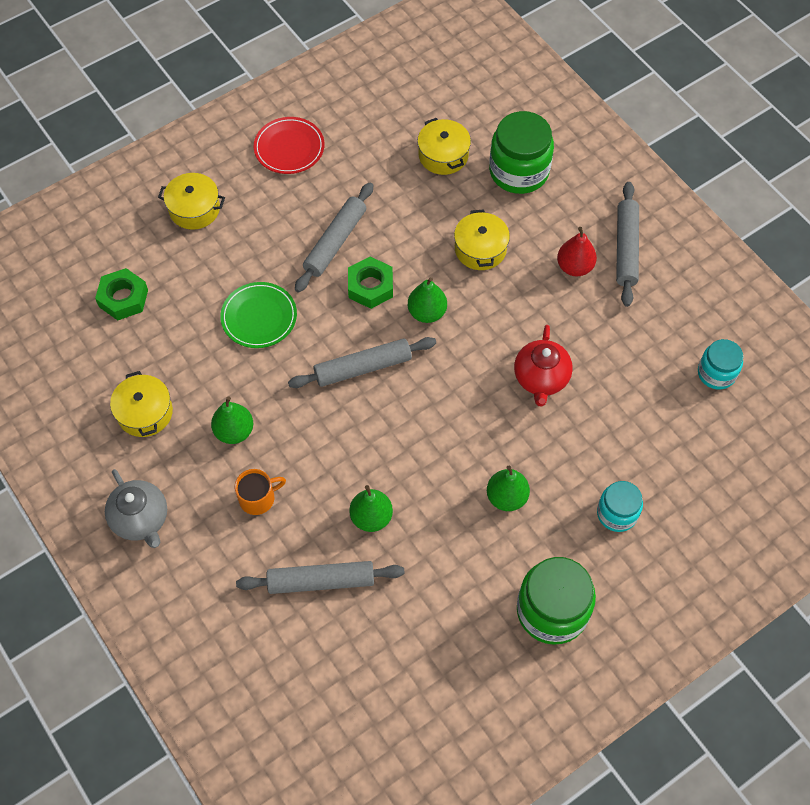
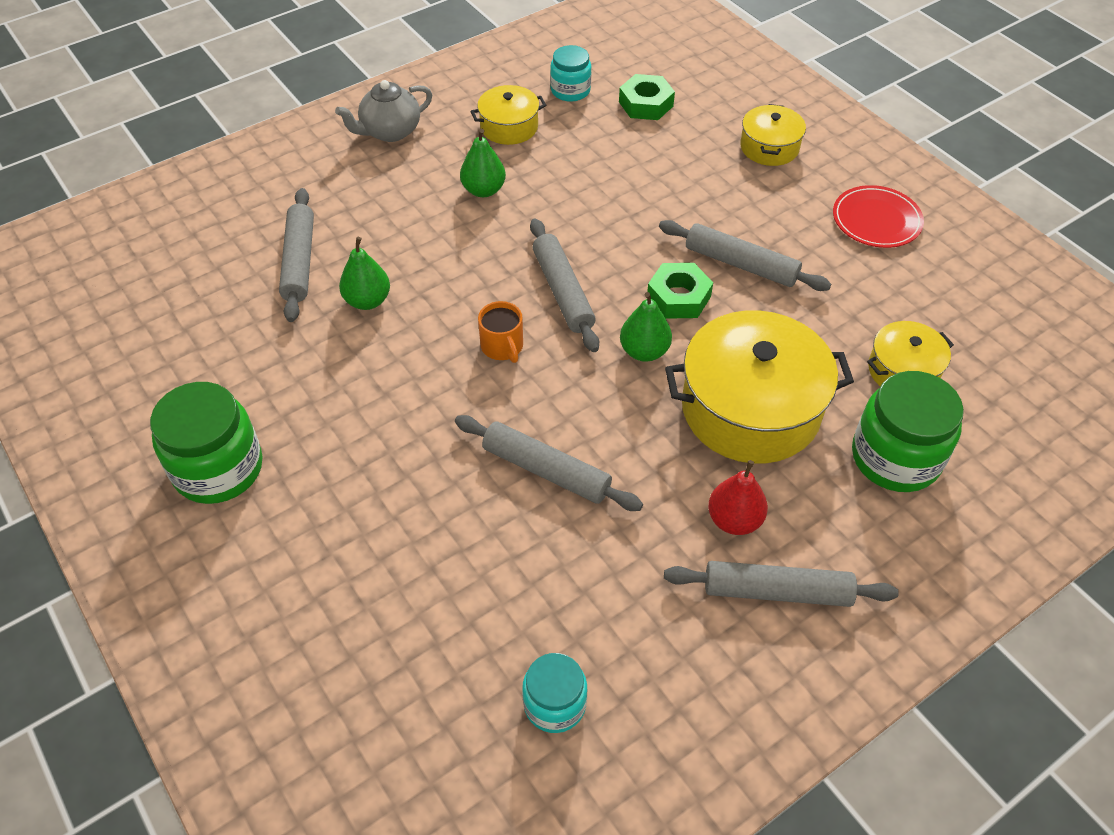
camera: 90 degrees right, 10 degrees down
(258, 498) = (403, 211): orange mug -> orange mug (502, 346)
(259, 317) = (628, 203): green plate -> none
(480, 249) = (750, 409): yellow pot -> yellow pot, size x1.92
(506, 497) = (376, 427): green pear -> none
(541, 379) = (546, 470): red teapot -> grey rolling pin
(617, 513) = (337, 548): turquoise jar -> turquoise jar (570, 90)

